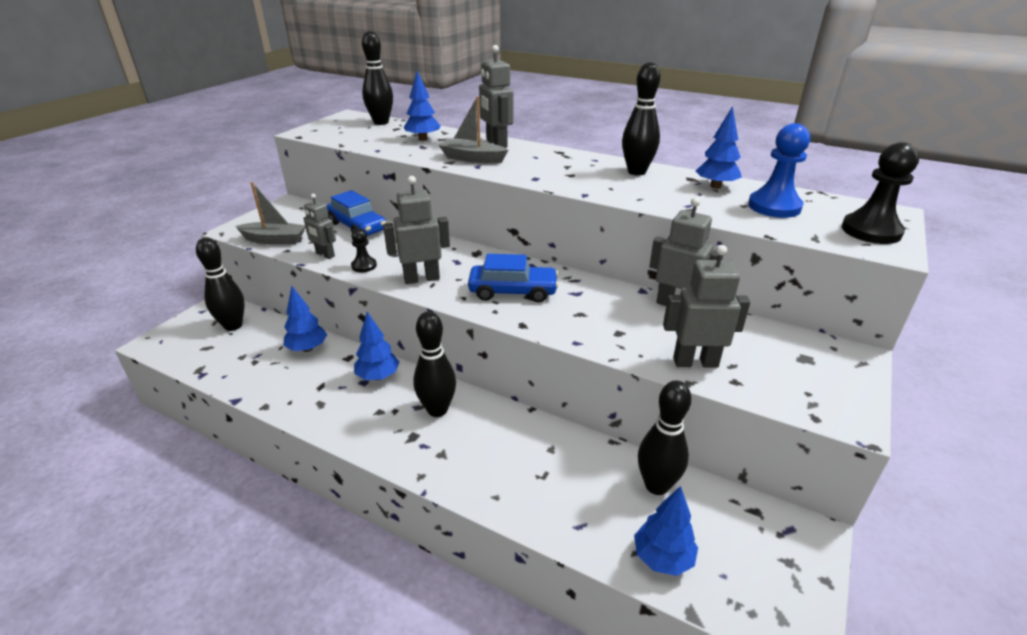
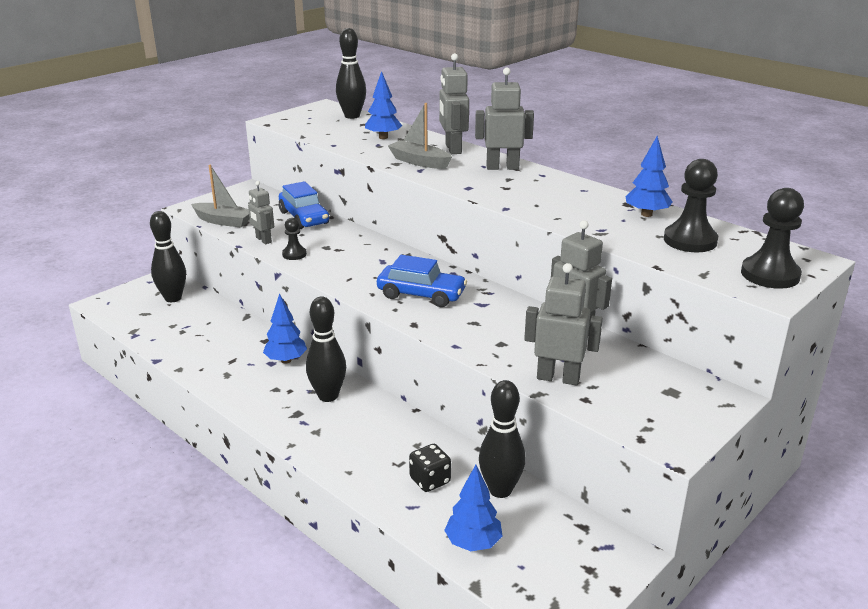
camera: 15 degrees right, 5 degrees down
(307, 348) = (232, 327): blue tree -> none
(421, 278) = (342, 272): grey robot -> grey robot (502, 167)
(583, 489) = (430, 480): none -> black dice
(636, 172) = (576, 191): black bowling pin -> none
(774, 206) = (690, 240): blue pawn -> black pawn

